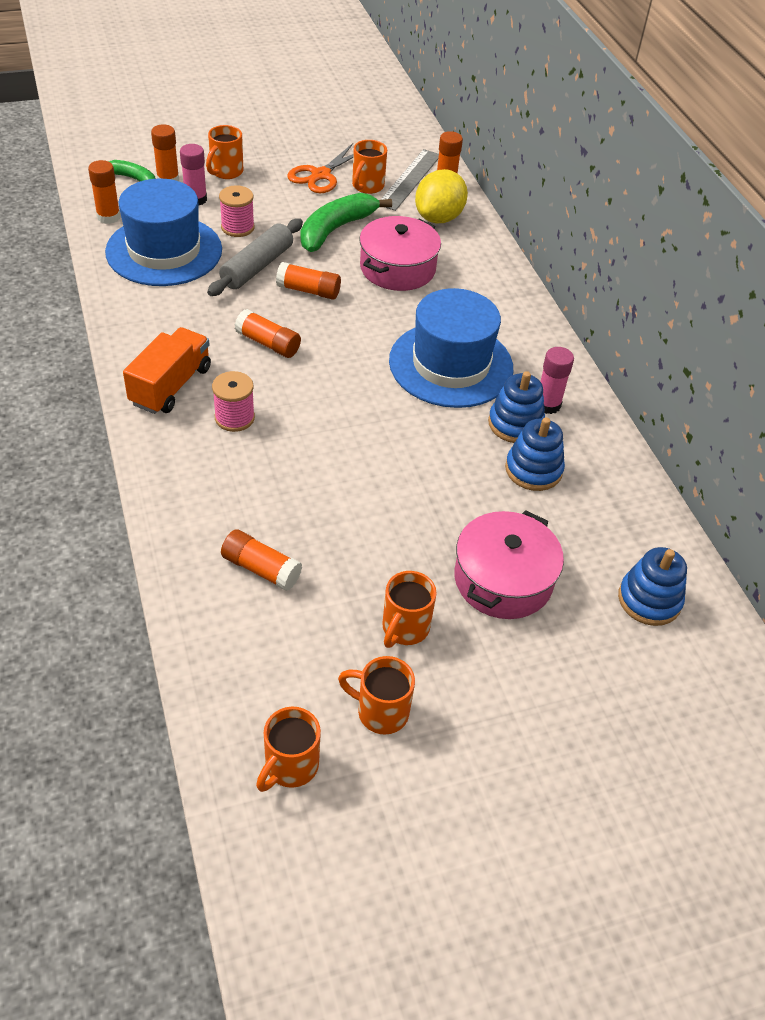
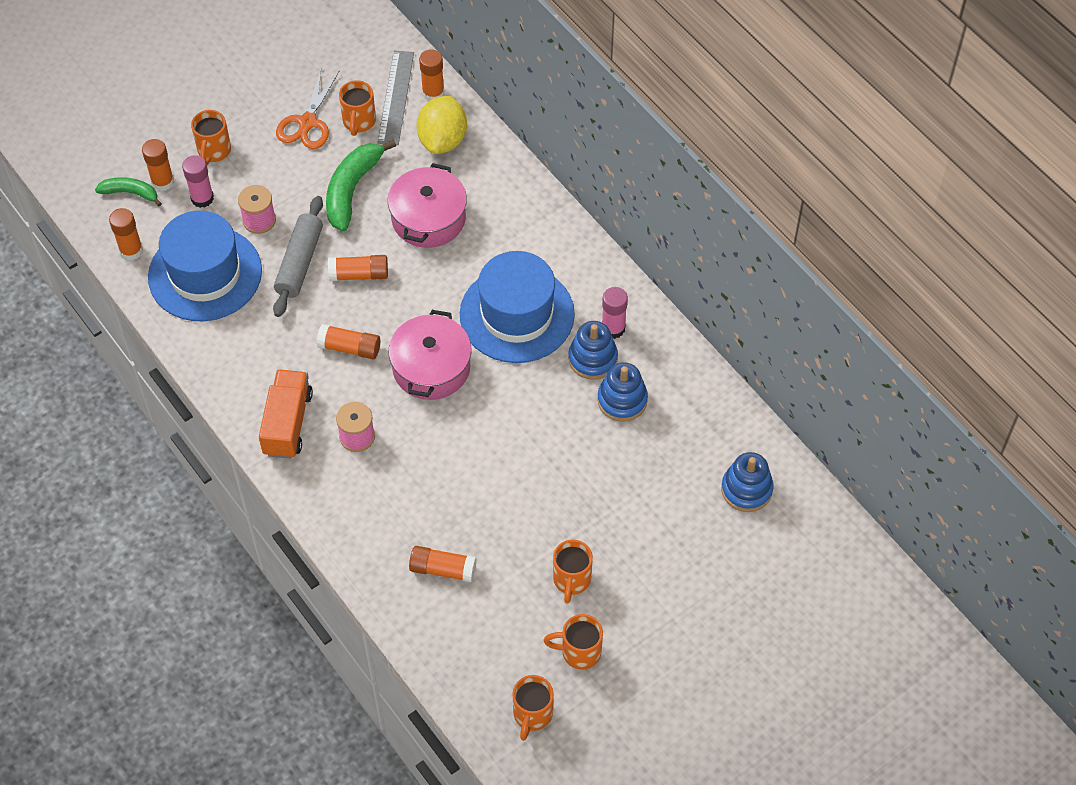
camera: 15 degrees left, 10 degrees up
(503, 579) = (631, 511): pink pot -> pink pot (431, 367)

